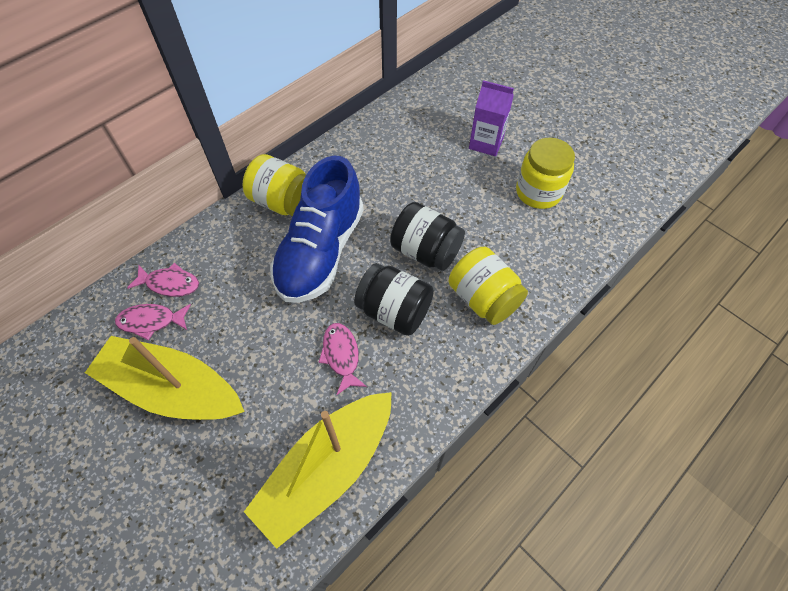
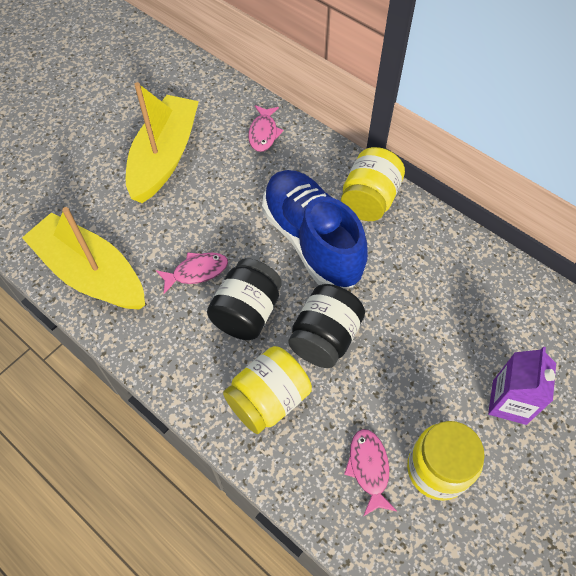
camera: 85 degrees right, 0 degrees up
(151, 321) = (225, 129): pink fish -> pink fish (368, 468)
(321, 252) = (311, 240): blue shoe -> blue shoe turned 45 degrees clockwise

